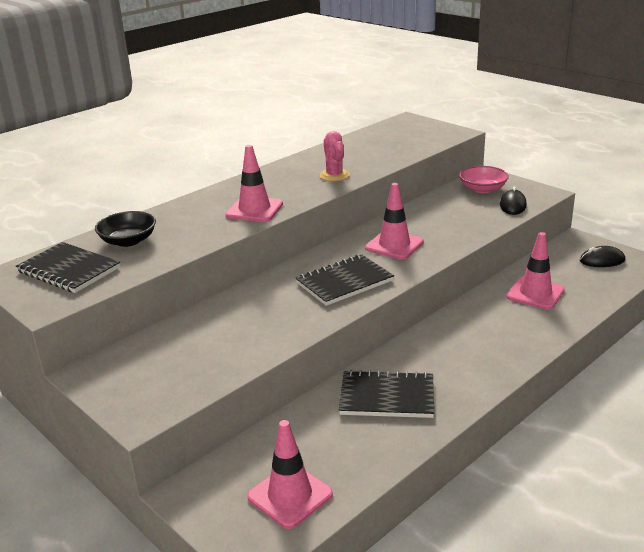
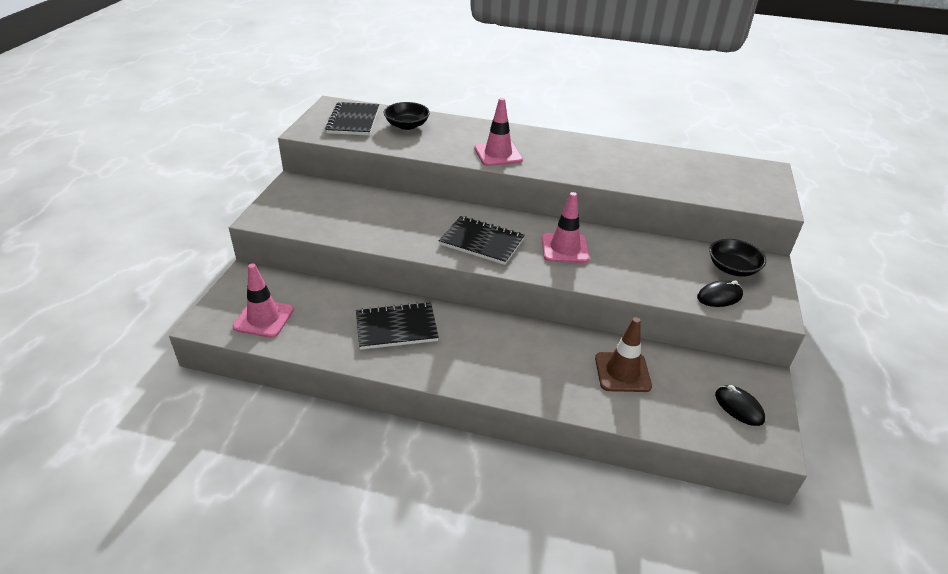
camera: 55 degrees right, 10 degrees up
(334, 175) = (597, 169): pink cactus -> none
(387, 397) = (396, 327): black notebook -> black notebook turned 75 degrees counterclockwise
(482, 189) = (732, 268): pink bowl -> black bowl
(535, 293) = (622, 372): pink traffic cone -> brown traffic cone

